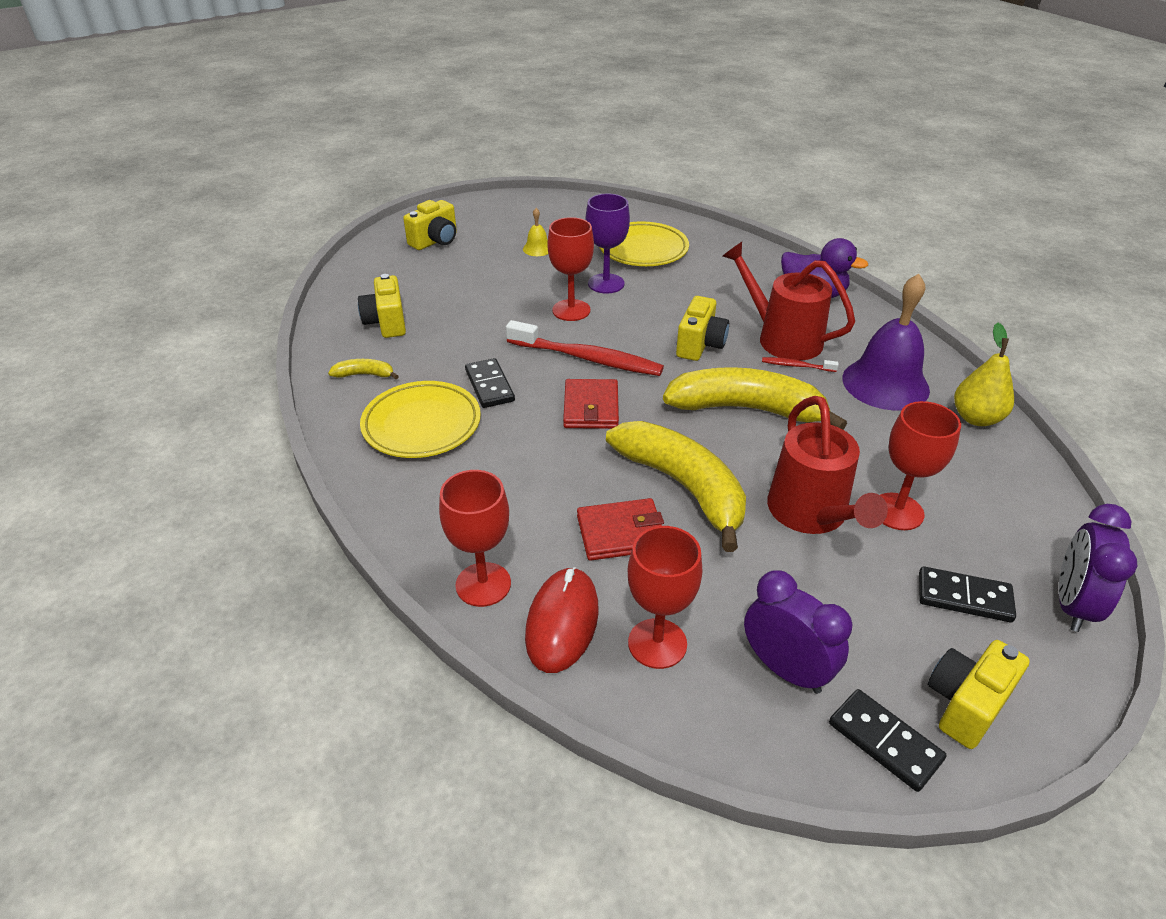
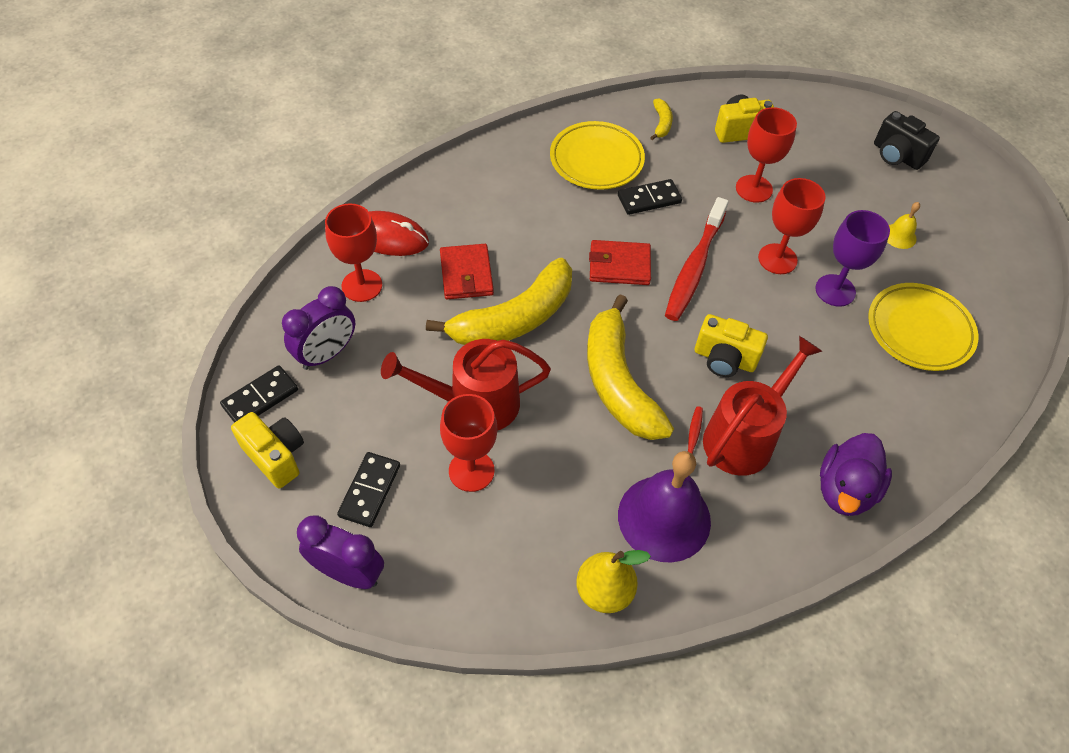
camera: 90 degrees right, 15 degrees up
(435, 241) = (896, 155): yellow camera -> black camera
(483, 584) = (427, 198): red goblet -> red goblet (754, 189)
(747, 409) = (618, 382): yellow banana -> yellow banana turned 150 degrees clockwise

